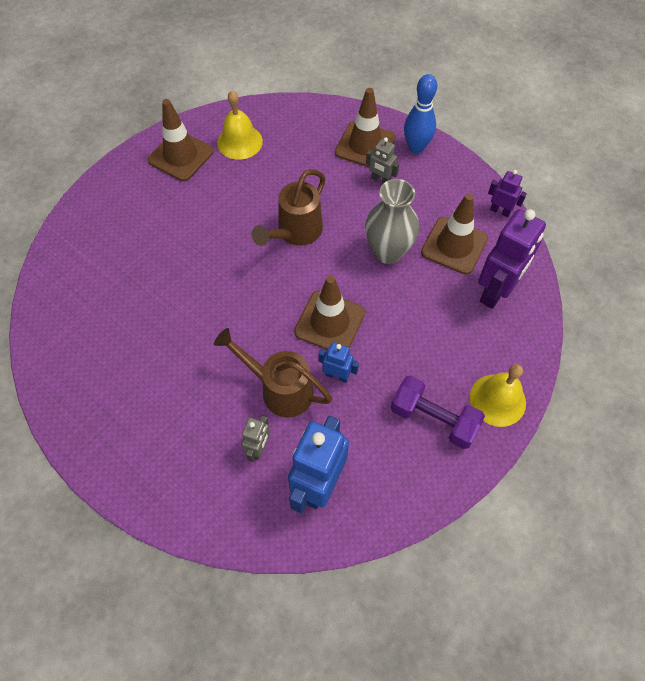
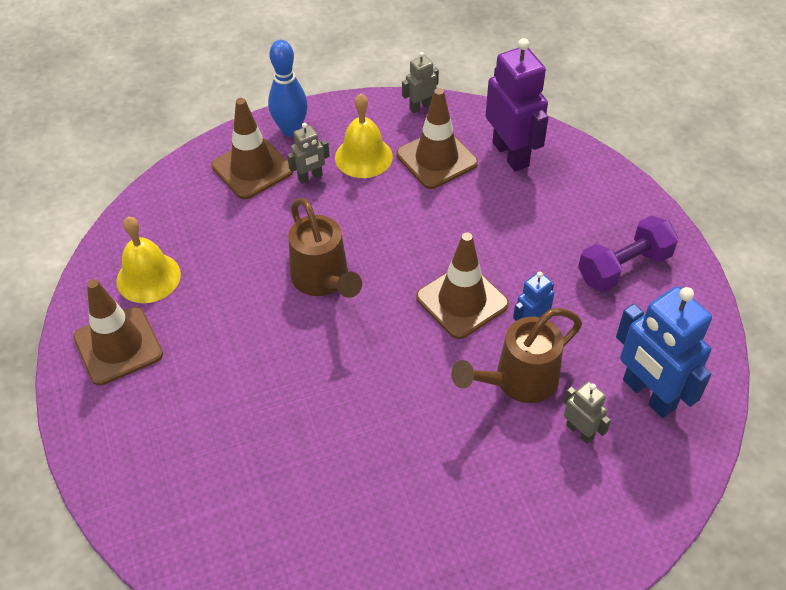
camera: 60 degrees left, 10 degrees down
(388, 252) = (407, 213): grey vase -> none
(497, 400) = (629, 210): yellow bell -> yellow bell (363, 157)
(500, 211) = (420, 106): purple robot -> grey robot

